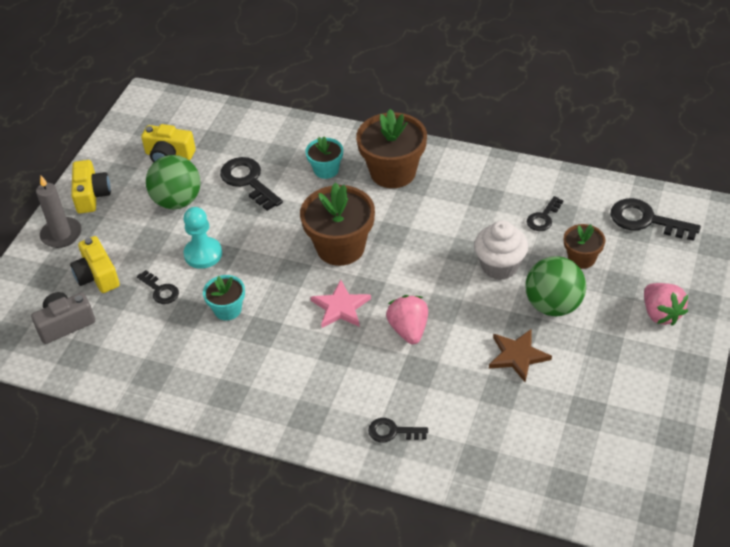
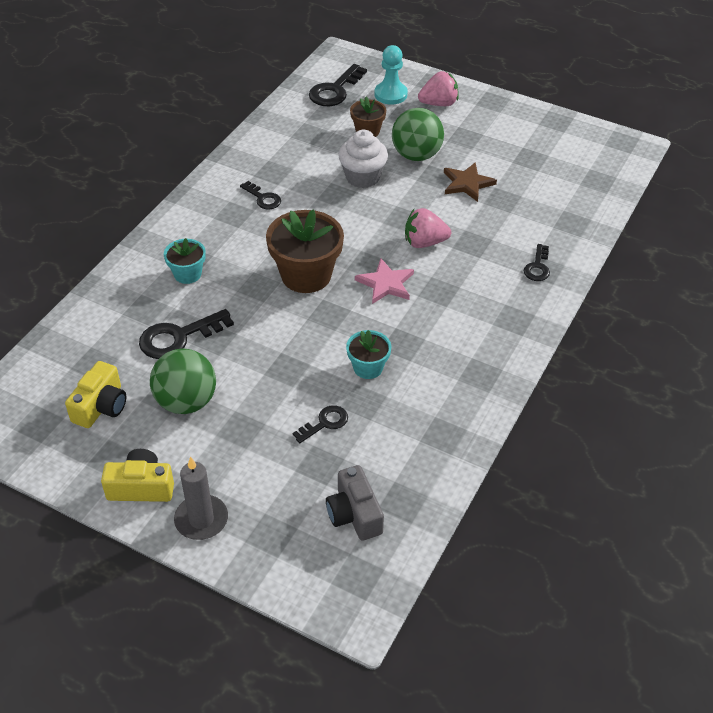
camera: 85 degrees left, 0 degrees up
(97, 276) = (285, 482): yellow camera -> none
(203, 254) = (280, 383): turquoise pawn -> turquoise pawn (390, 94)
(393, 172) = (212, 226): brown flower pot -> none
(543, 217) = (311, 143): black key -> black key (263, 198)

